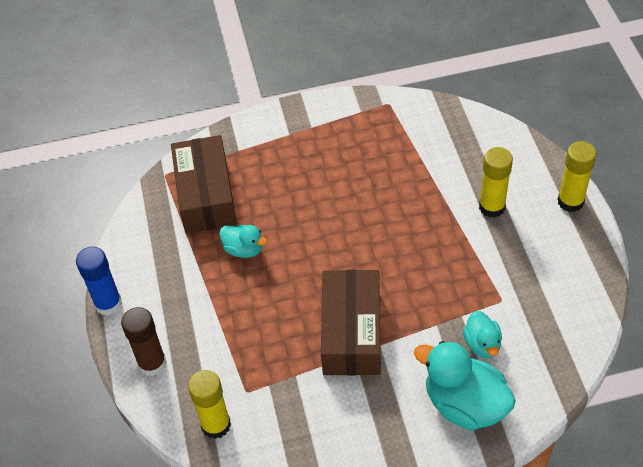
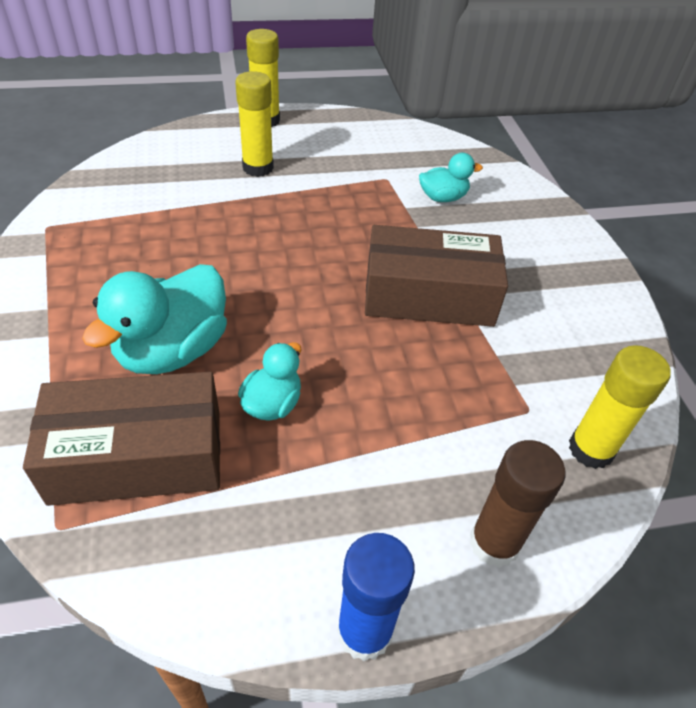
camera: 95 degrees left, 5 degrees down
(464, 404) = (518, 218): turquoise duck -> turquoise duck (173, 350)

